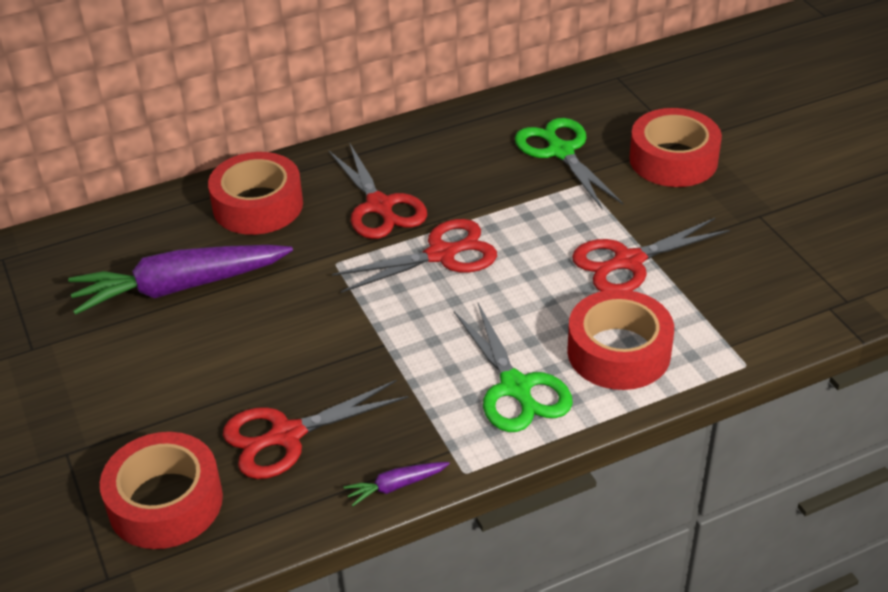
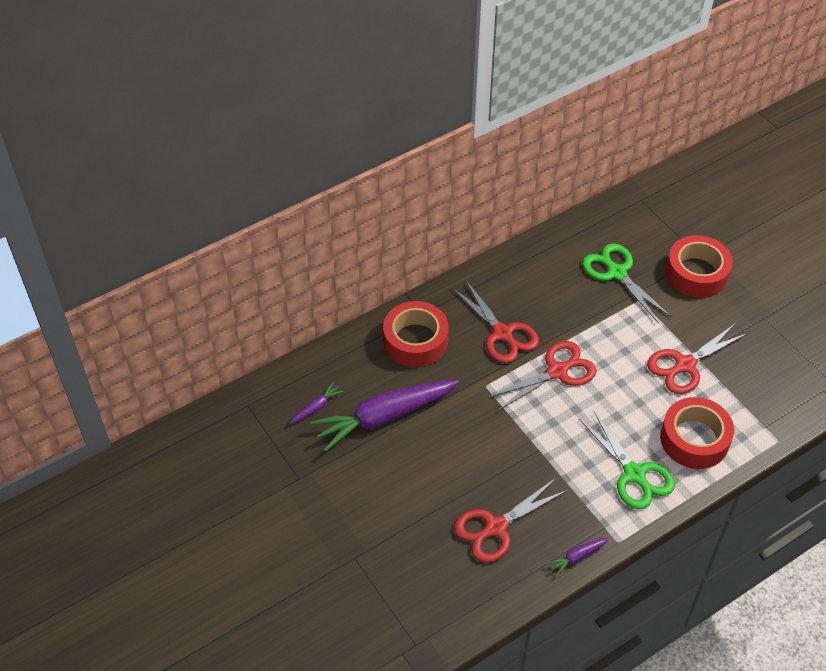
camera: 10 degrees left, 10 degrees up
(92, 268) = (316, 407): none -> purple carrot
(165, 502) = (433, 586): red tape -> none

